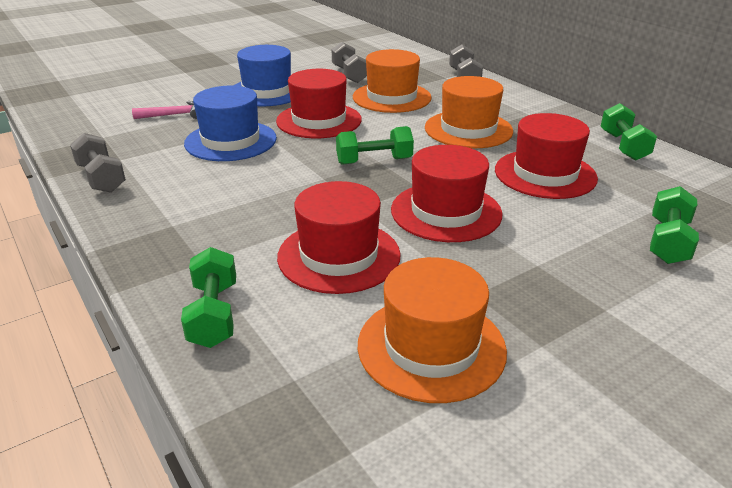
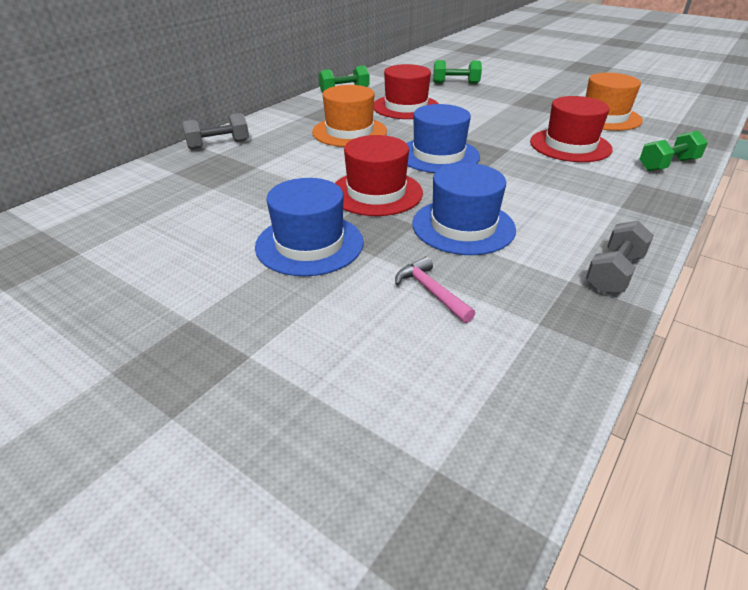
camera: 110 degrees left, 5 degrees up
(349, 74) = (223, 203): grey dumbbell -> none
(374, 161) = (438, 155): green dumbbell -> blue hat
(391, 97) = (291, 169): orange hat -> none
(446, 212) = (485, 126): red hat -> none

